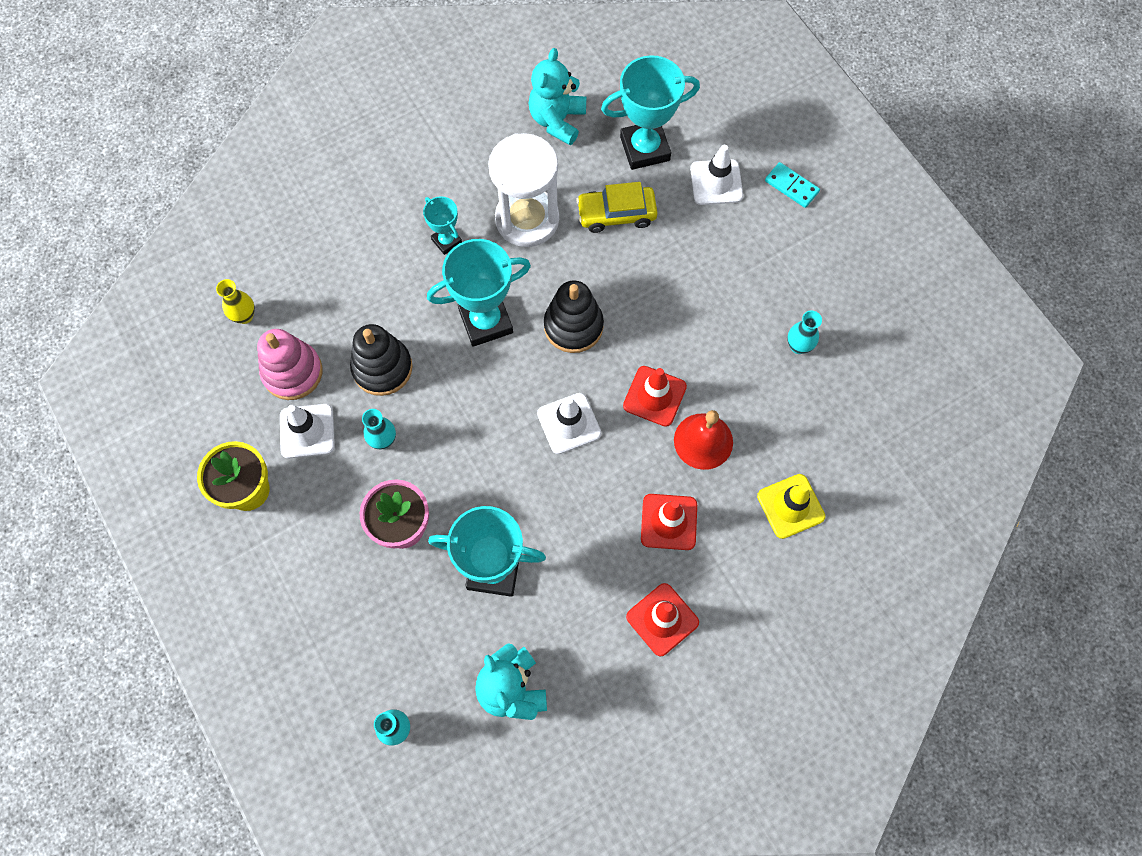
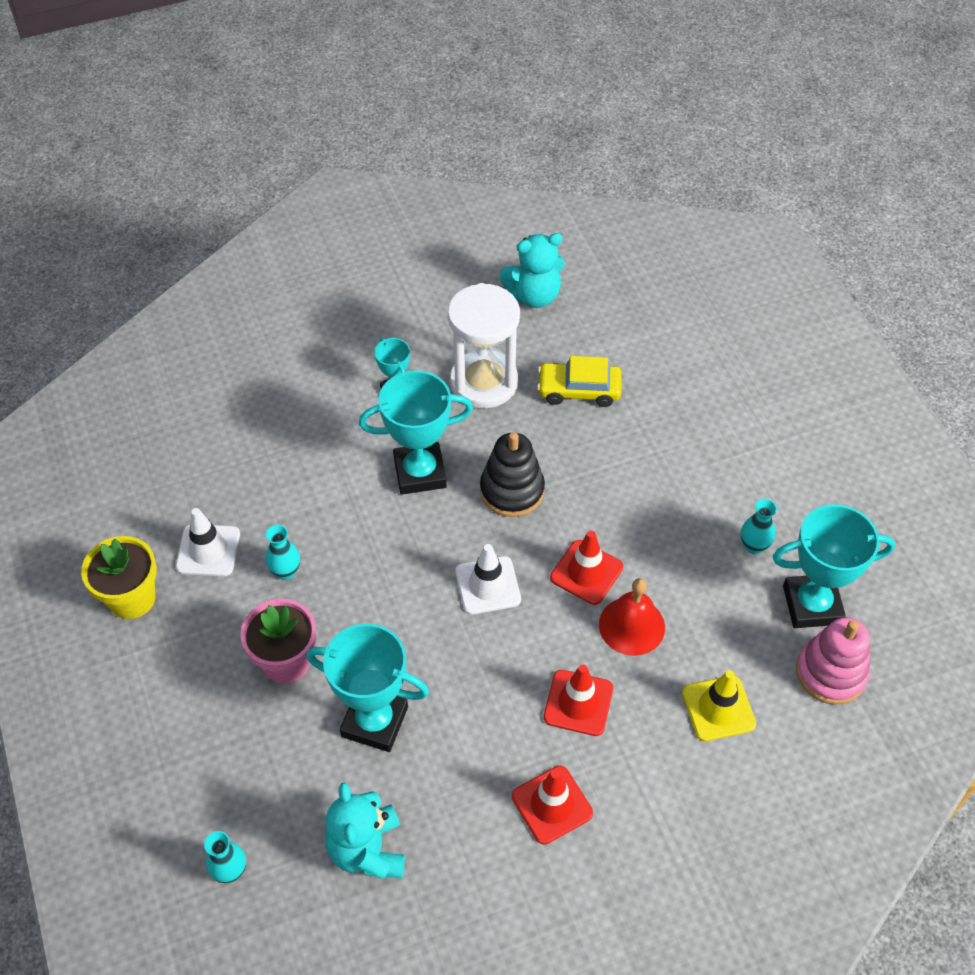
camera: 10 degrees right, 15 degrees down
(244, 316) = (171, 431): yellow vase -> none
(292, 372) = (207, 491): pink stacking toy -> pink stacking toy (831, 673)
(382, 368) = (301, 501): black stacking toy -> none
(557, 120) = (534, 295): turquoise teddy bear -> turquoise teddy bear turned 135 degrees counterclockwise
(645, 148) = (620, 333): turquoise trophy -> turquoise trophy (812, 605)
(716, 182) = (690, 375): white traffic cone -> none
(791, 186) = (771, 390): turquoise domino -> none

